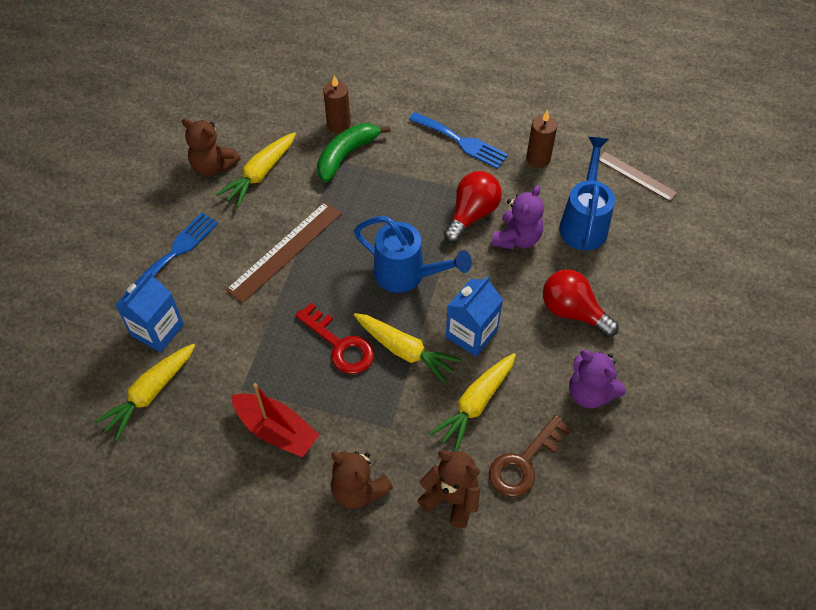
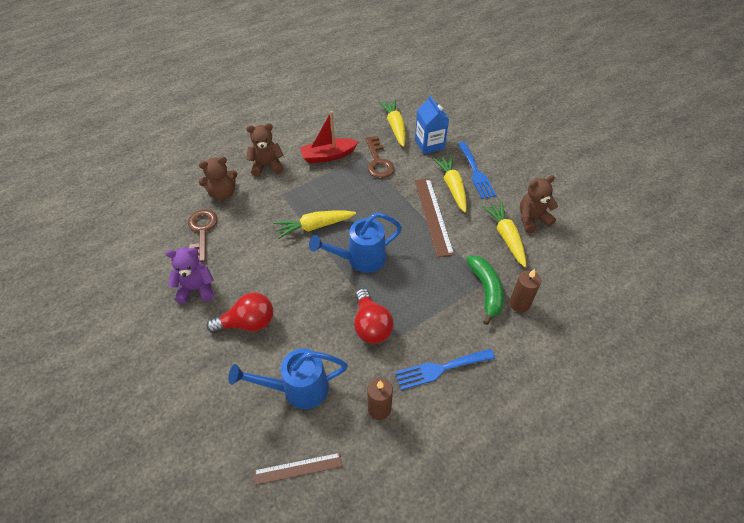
camera: 130 degrees right, 5 degrees down
(239, 364) = (378, 162): none -> brown key
(340, 345) = (347, 203): red key -> none
(471, 334) = (291, 262): blue carton -> none
(475, 404) = (252, 234): yellow carrot -> yellow carrot (452, 186)
(517, 238) = (328, 336): purple teddy bear -> none
(584, 222) = (298, 389): blue watering can -> blue watering can turned 120 degrees clockwise

